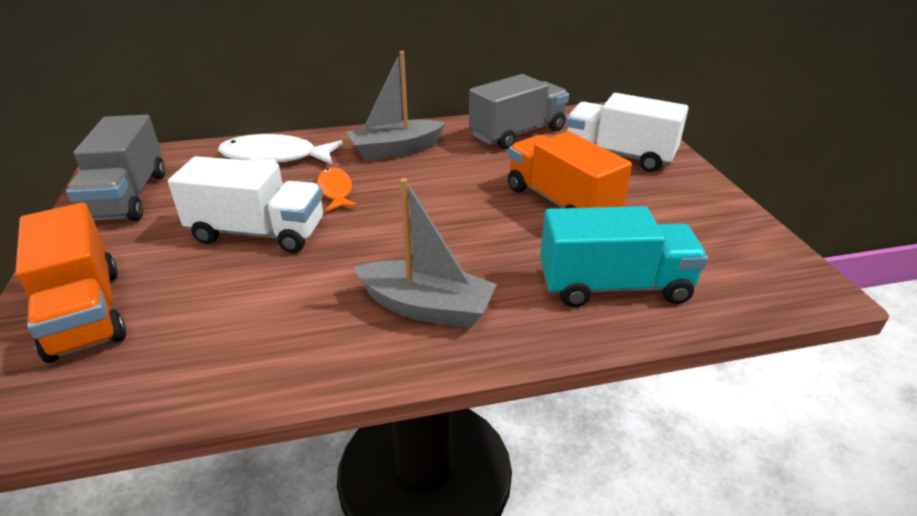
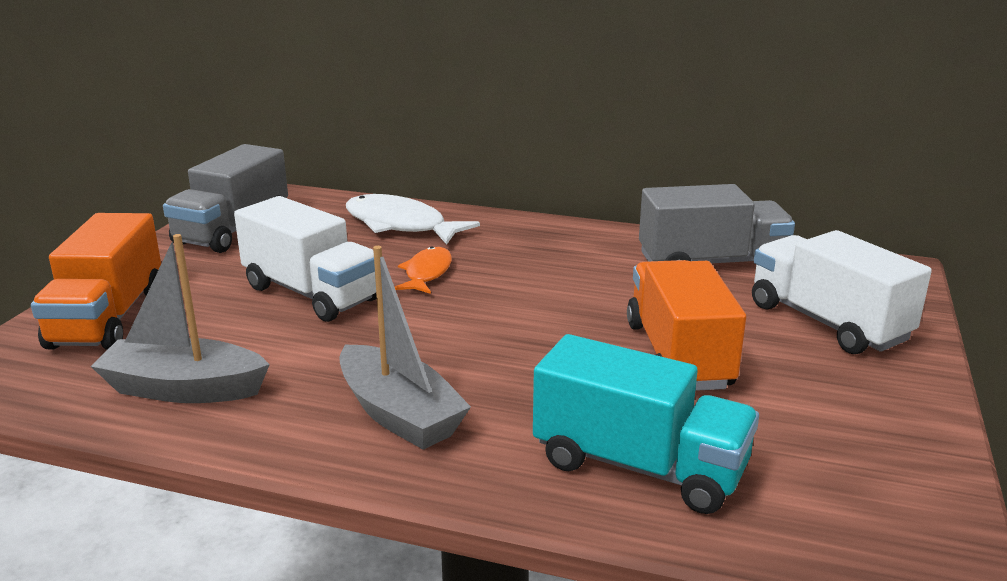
camera: 30 degrees right, 10 degrees down
(396, 150) = (537, 247): grey boat -> grey boat (184, 389)

